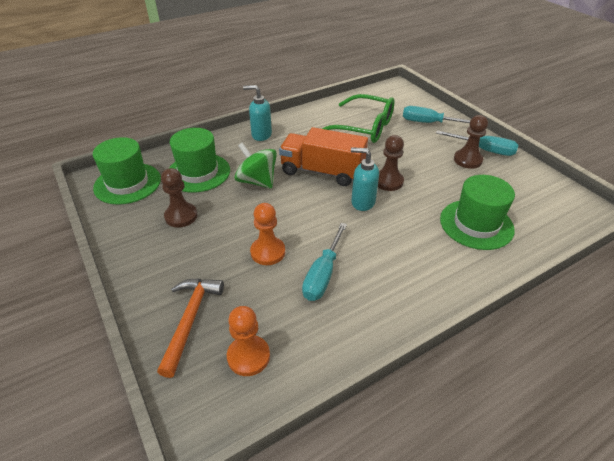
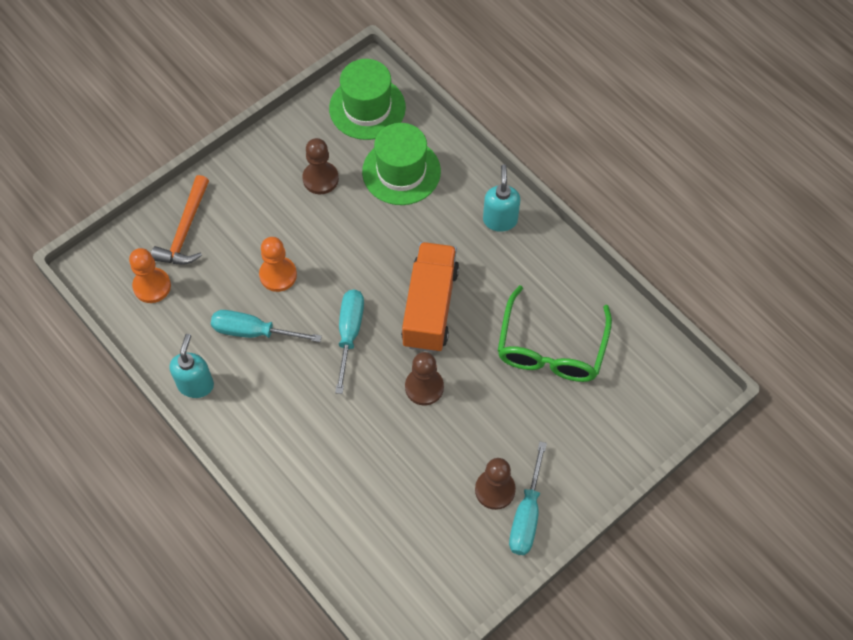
camera: 80 degrees right, 20 degrees up
(190, 320) = (185, 230): orange hammer -> orange hammer turned 105 degrees clockwise
(257, 181) = (396, 238): green spinning top -> none
(362, 202) = (376, 360): turquoise soap dispenser -> turquoise soap dispenser (196, 384)
(429, 123) = (587, 439): turquoise screwdriver -> turquoise screwdriver (349, 334)
(476, 224) = (356, 490): green hat -> none

